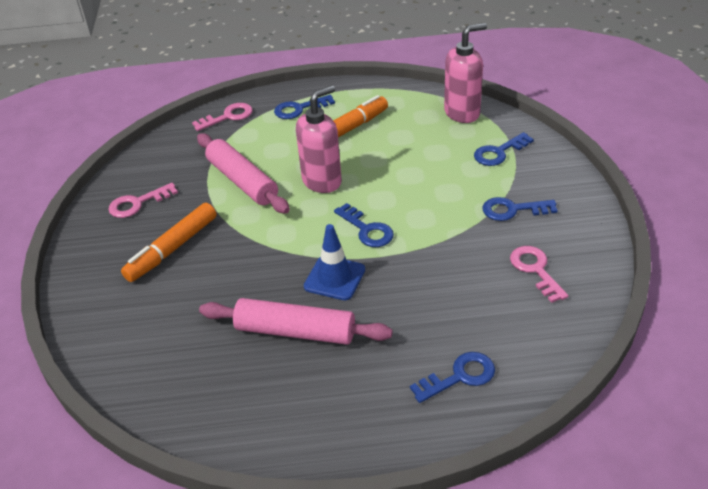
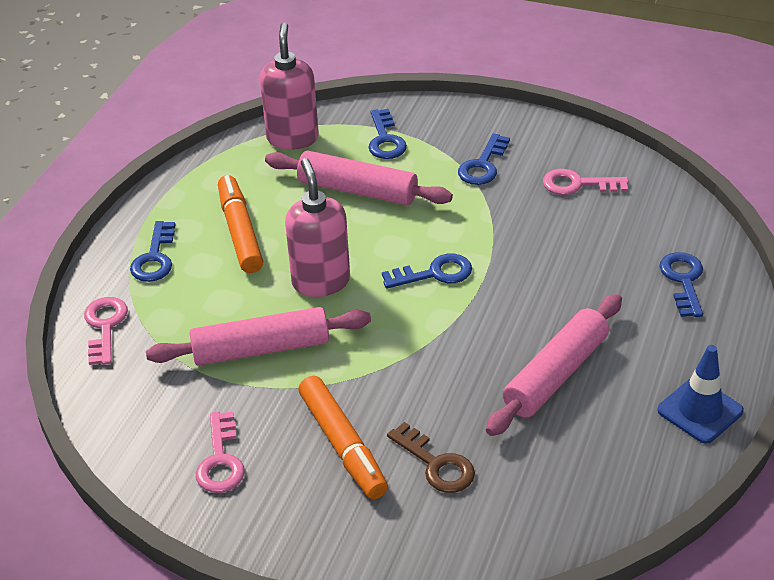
camera: 65 degrees left, 0 degrees up
(173, 299) = (436, 464): none -> brown key
(334, 278) = (494, 321): blue traffic cone -> blue traffic cone (700, 411)
(430, 161) = (357, 190): none -> pink rolling pin

